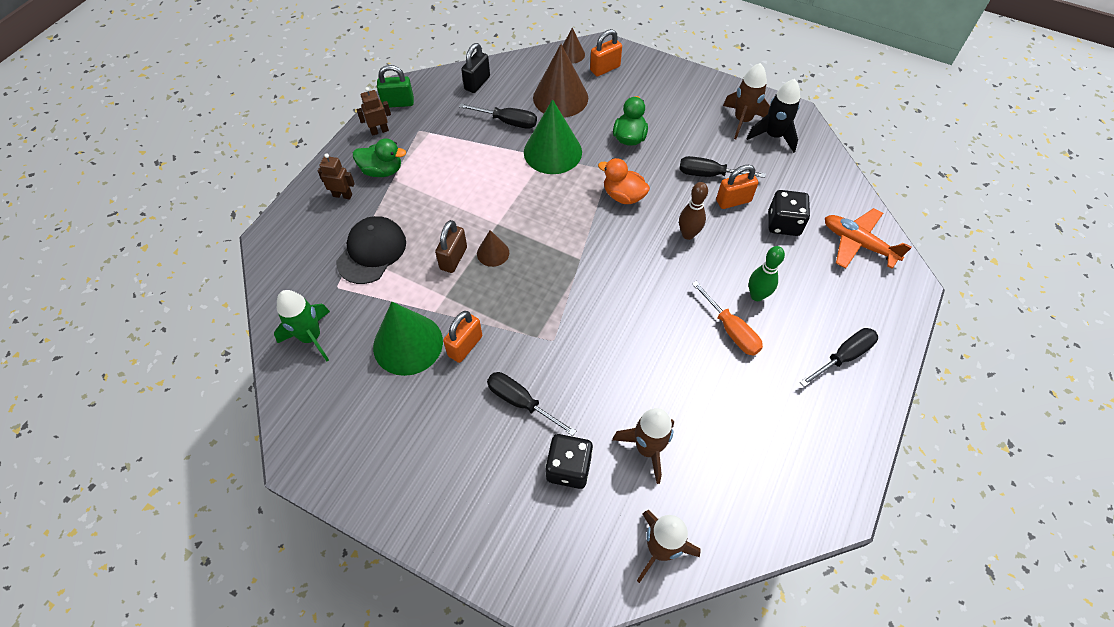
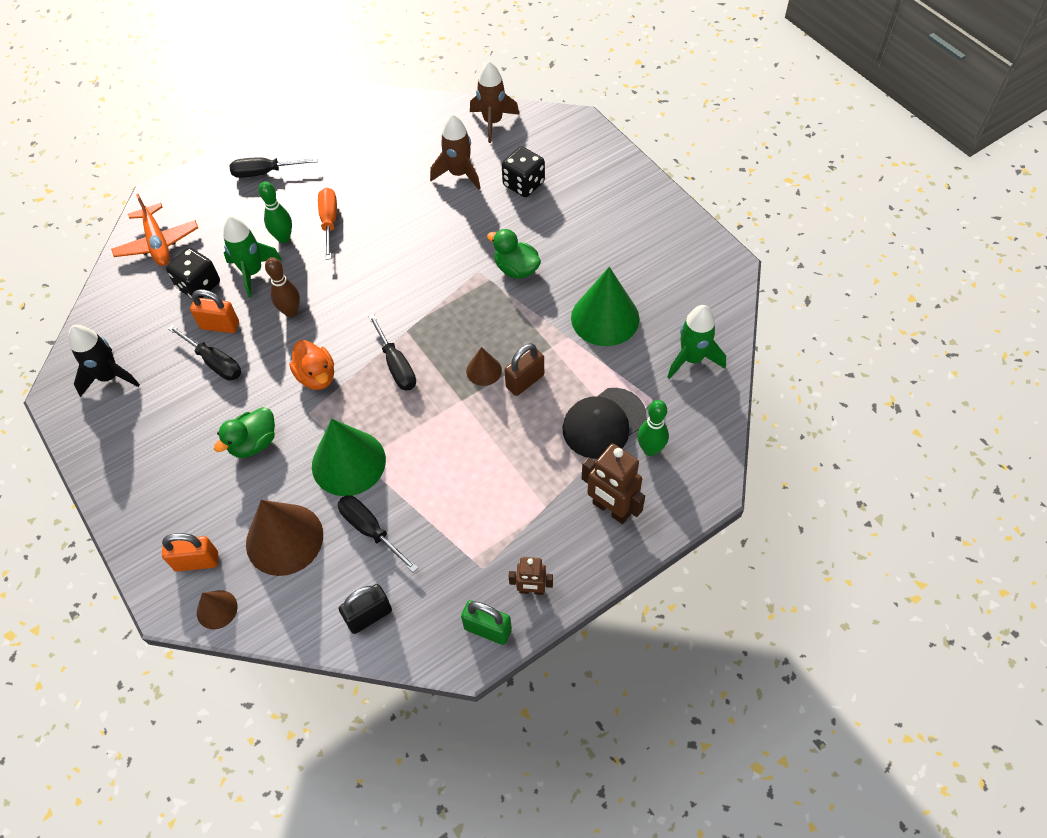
camera: 150 degrees left, 0 degrees up
(325, 247) = (650, 449): none -> green bowling pin
(342, 195) = (611, 509): brown robot -> brown robot, size x1.64
(382, 170) = (552, 524): green duck -> green duck (516, 269)
(465, 346) = (555, 296): orange padlock -> none
(520, 401) = (533, 238): black screwdriver -> black screwdriver (397, 366)
(742, 120) = (119, 410): brown rocket -> none
(751, 253) = (253, 272): none -> green rocket

